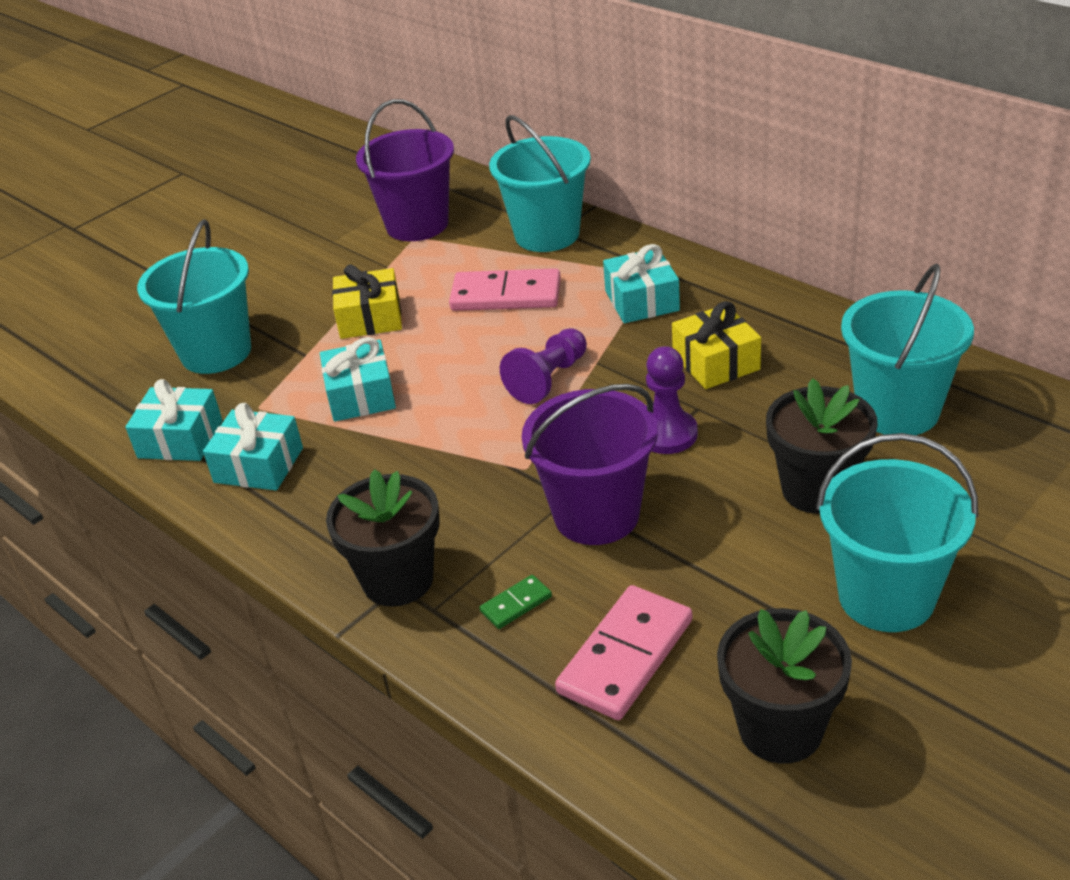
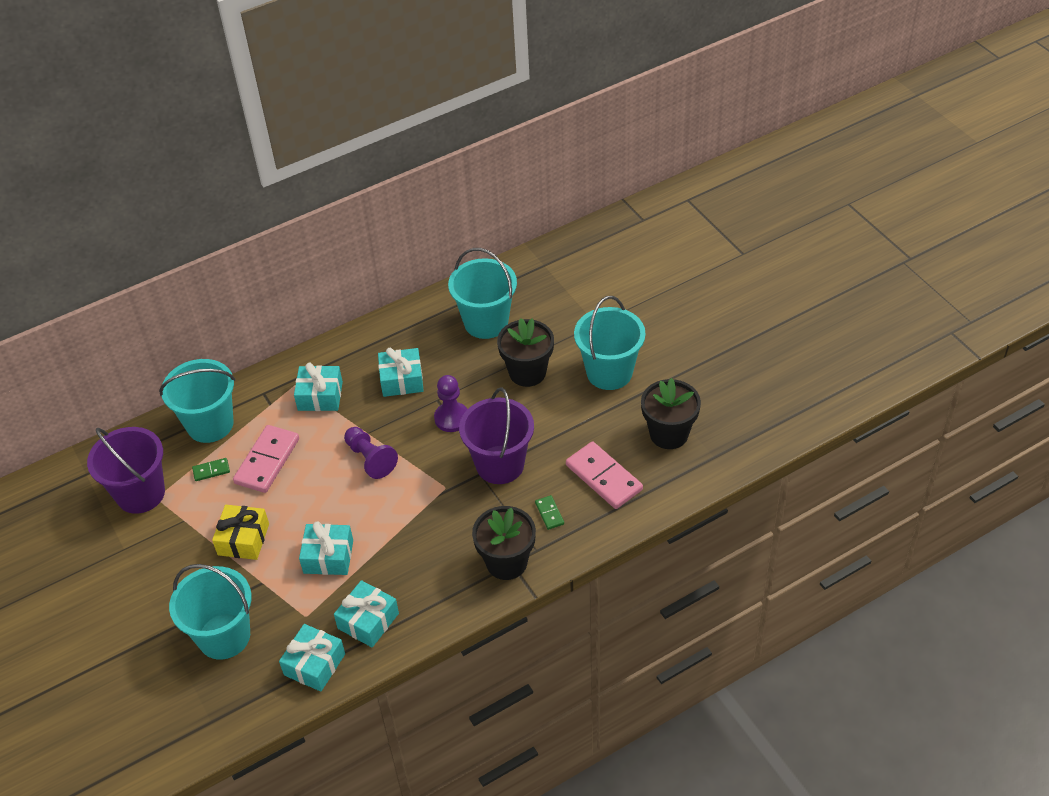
camera: 75 degrees left, 10 degrees up
(472, 259) = (211, 471): none -> green domino
(716, 362) = (402, 380): yellow gift -> turquoise gift

